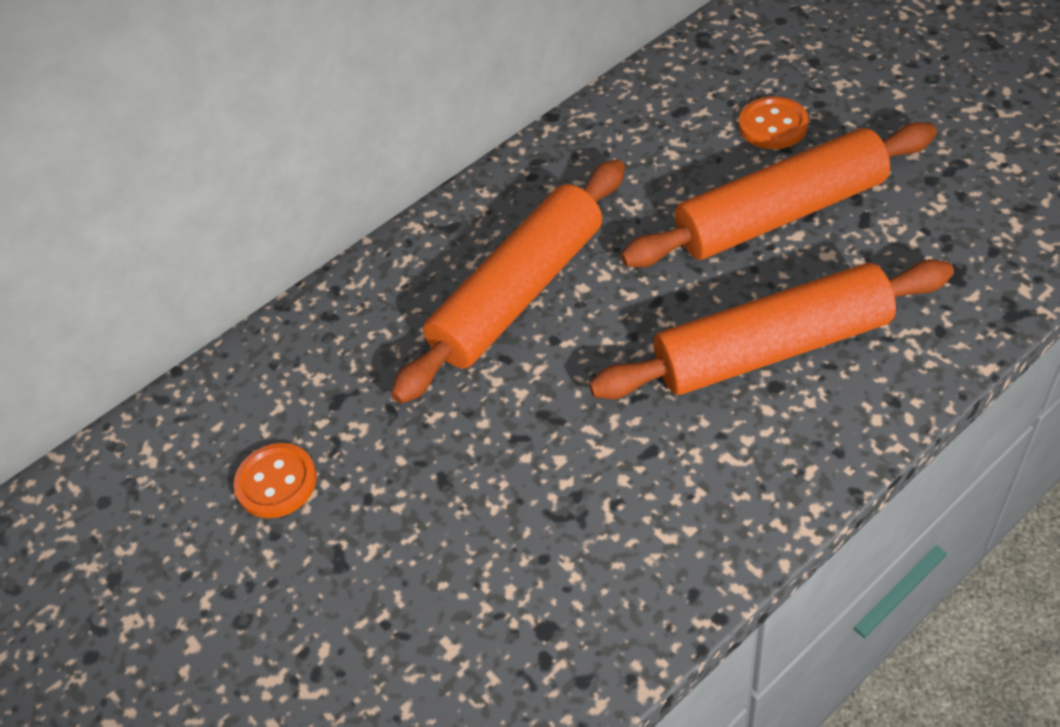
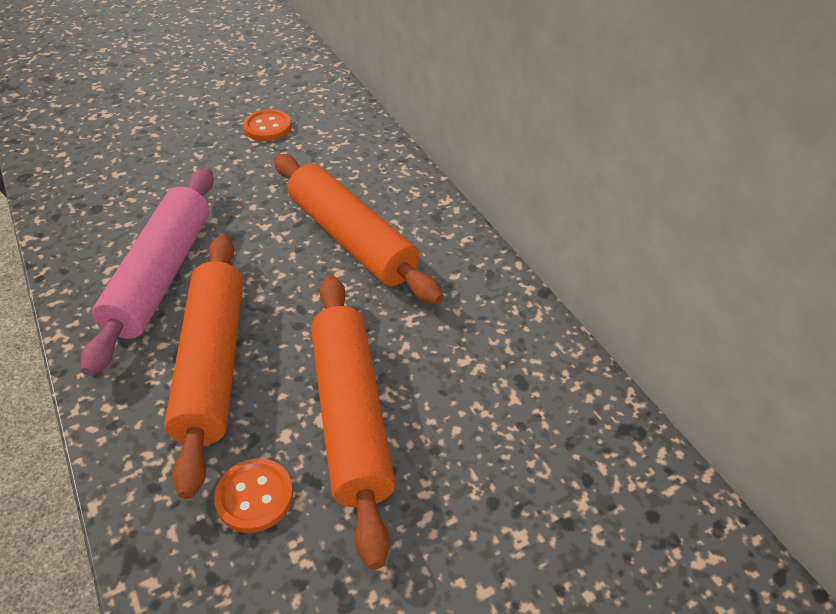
camera: 95 degrees right, 5 degrees down
(656, 466) = (161, 275): none -> pink rolling pin
(773, 125) = (473, 449): orange button -> orange button (254, 496)

